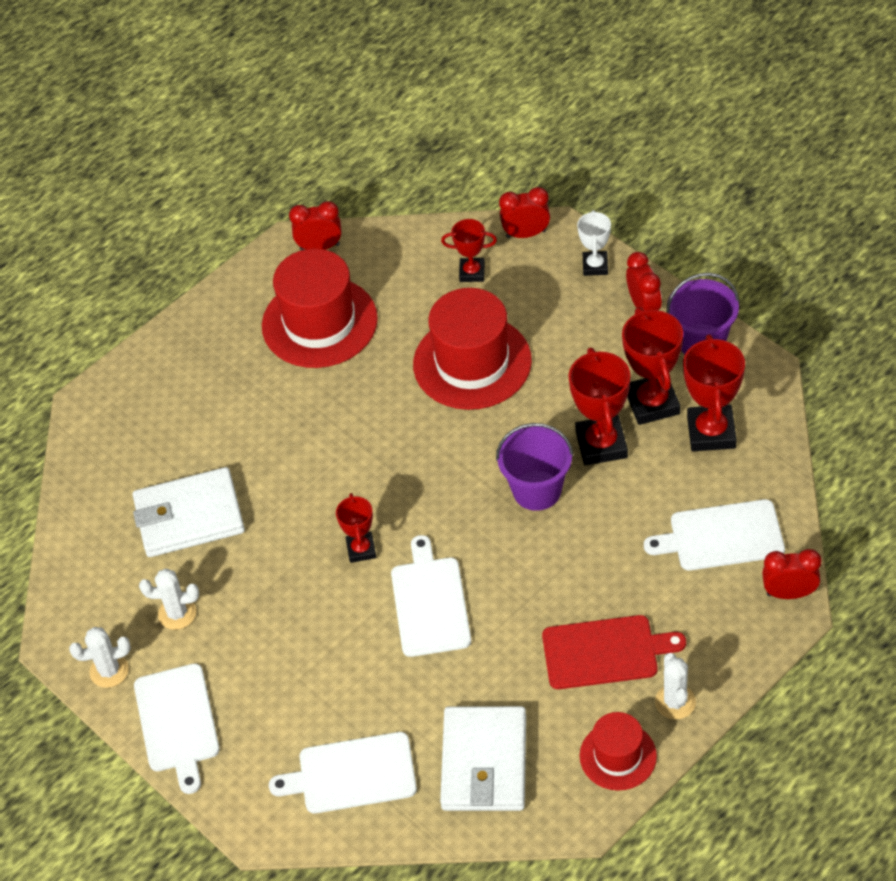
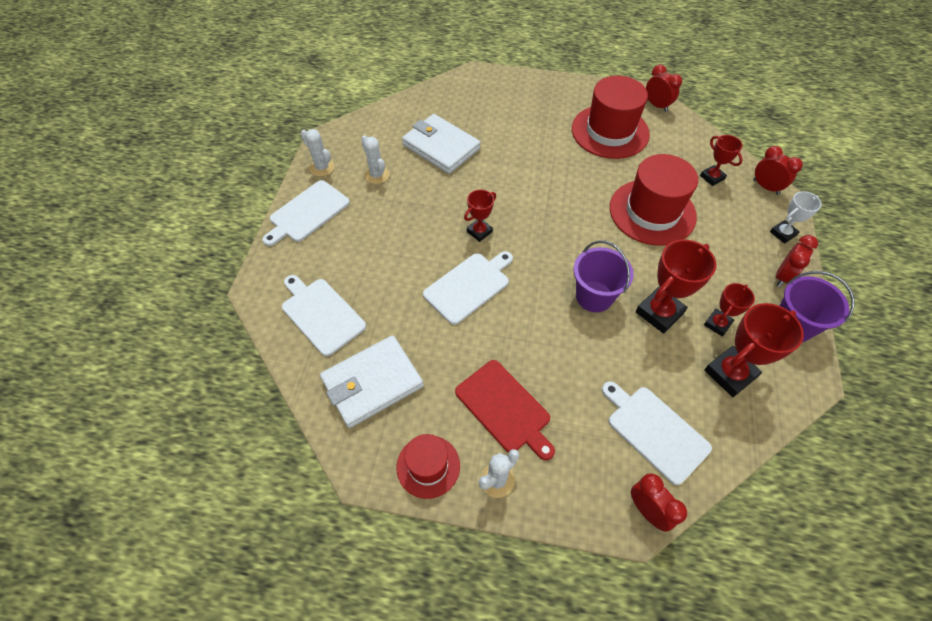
camera: 50 degrees right, 5 degrees up
(652, 403) = (717, 324): red trophy -> red trophy, size x0.59

